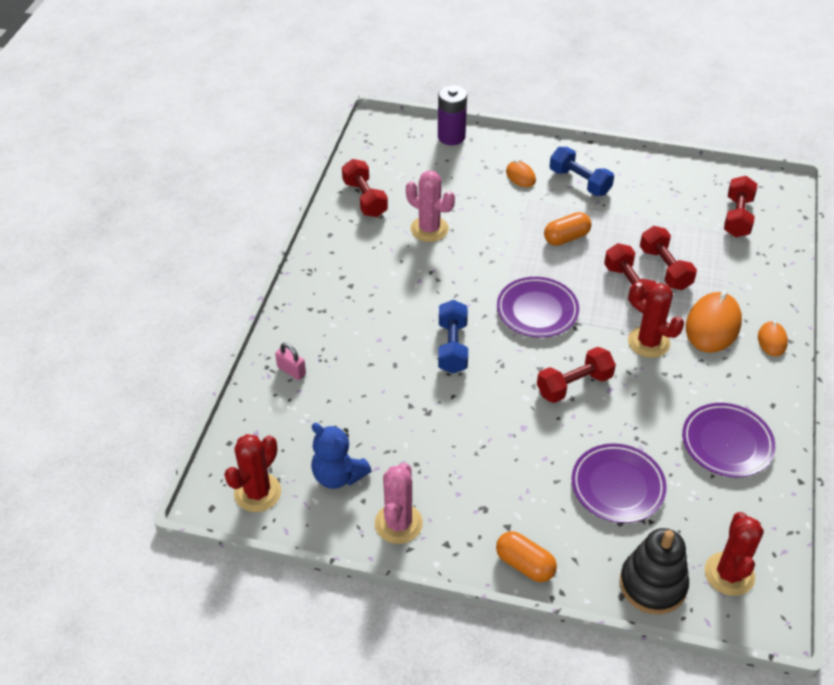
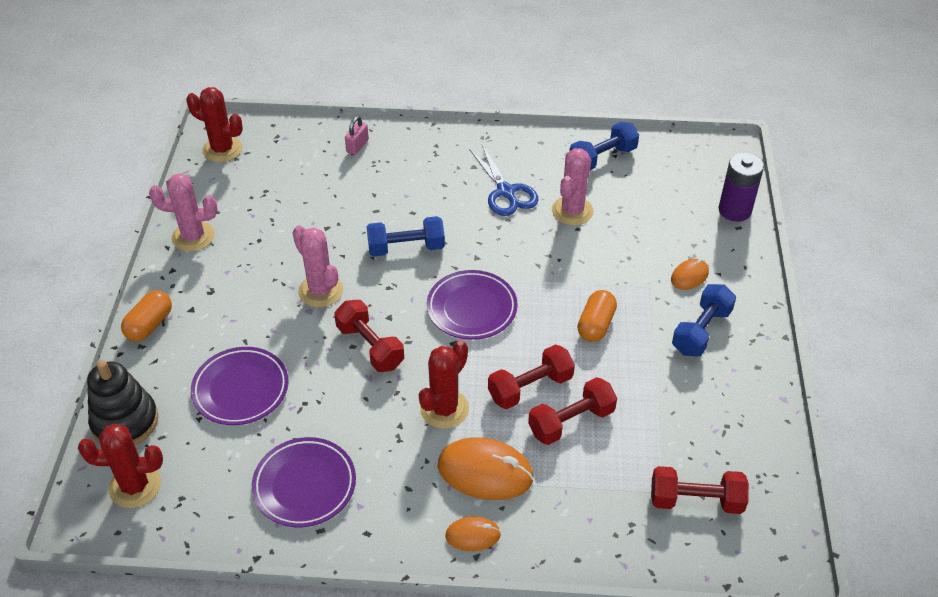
camera: 80 degrees right, 0 degrees up
(338, 475) = (242, 193): blue teddy bear -> none
(365, 198) = (602, 158): red dumbbell -> blue dumbbell
(393, 268) = (506, 192): none -> blue scissors
(499, 416) = (320, 291): none -> pink cactus
(566, 238) = (596, 325): orange capsule -> orange capsule turned 60 degrees clockwise

